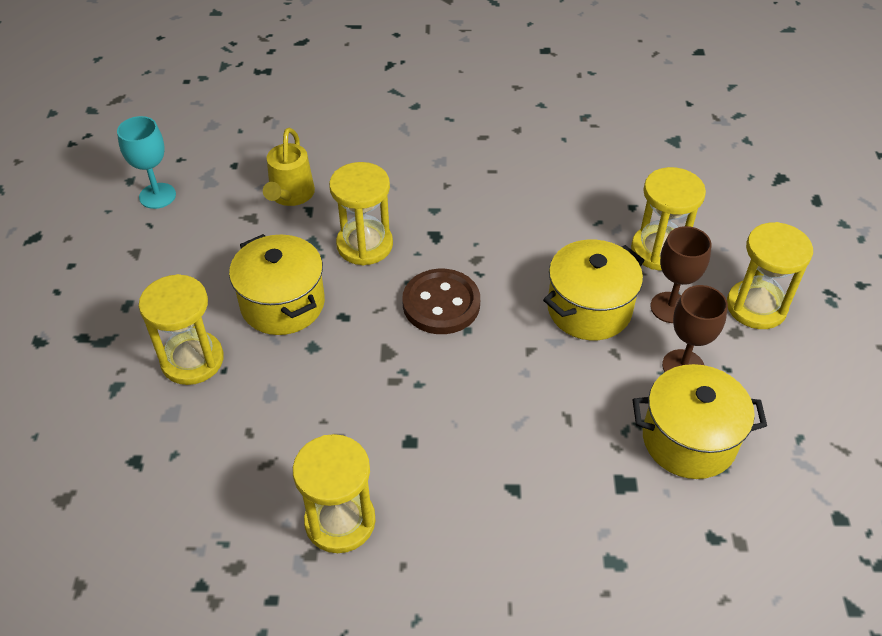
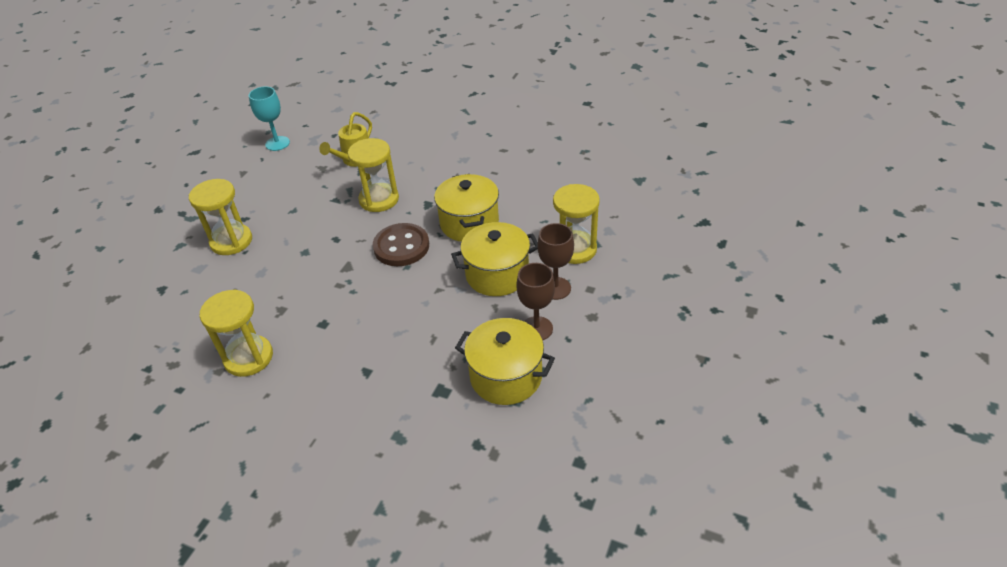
camera: 25 degrees right, 5 degrees down
(282, 304) = (305, 222): yellow pot -> yellow pot (469, 223)
(756, 307) = (620, 304): yellow hourglass -> none

